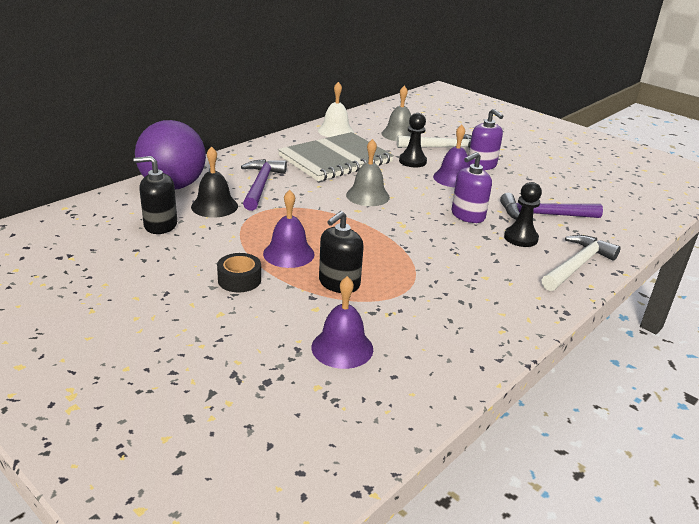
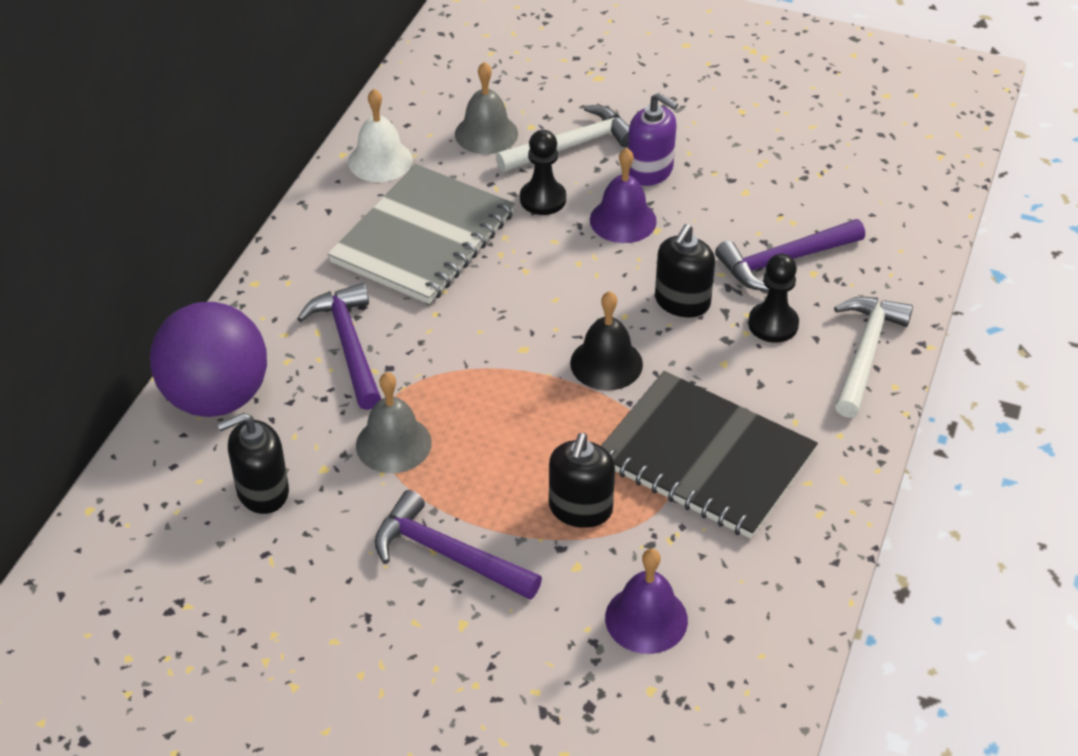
camera: 20 degrees left, 15 degrees up
(214, 206) = (311, 420): black bell -> black bell (606, 363)
(239, 280) = (447, 555): black tape -> purple hammer
(288, 253) = (481, 478): purple bell -> none
(367, 196) = (520, 310): grey bell -> grey bell (393, 444)
(438, 283) = (705, 458): none -> black notebook
(467, 215) = (682, 302): purple soap dispenser -> black soap dispenser

